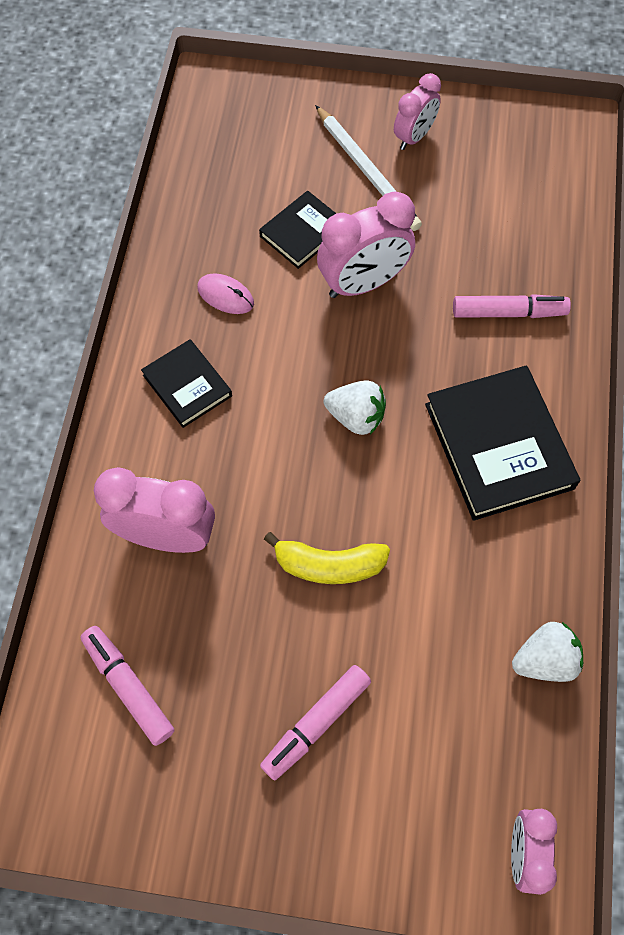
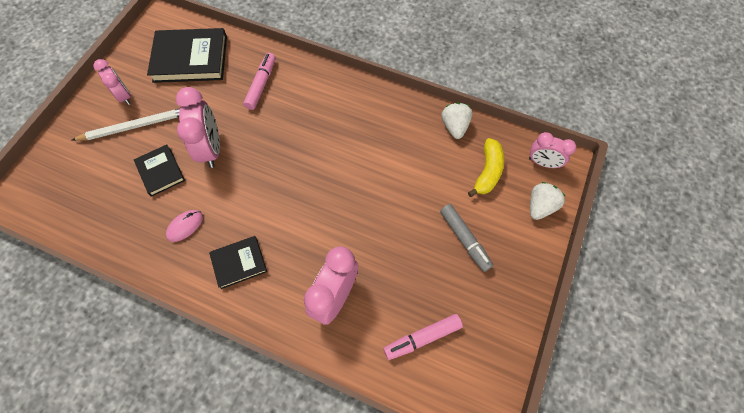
camera: 75 degrees left, 0 degrees up
(316, 723) = (464, 239): pink marker -> grey marker
(329, 565) = (379, 211): yellow banana -> yellow banana (487, 172)
(356, 417) = (295, 175): white strawberry -> white strawberry (540, 206)
(498, 446) = (337, 112): black book -> black book (190, 59)

